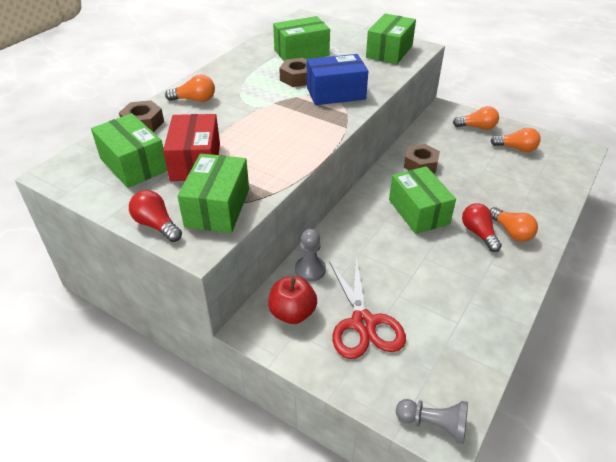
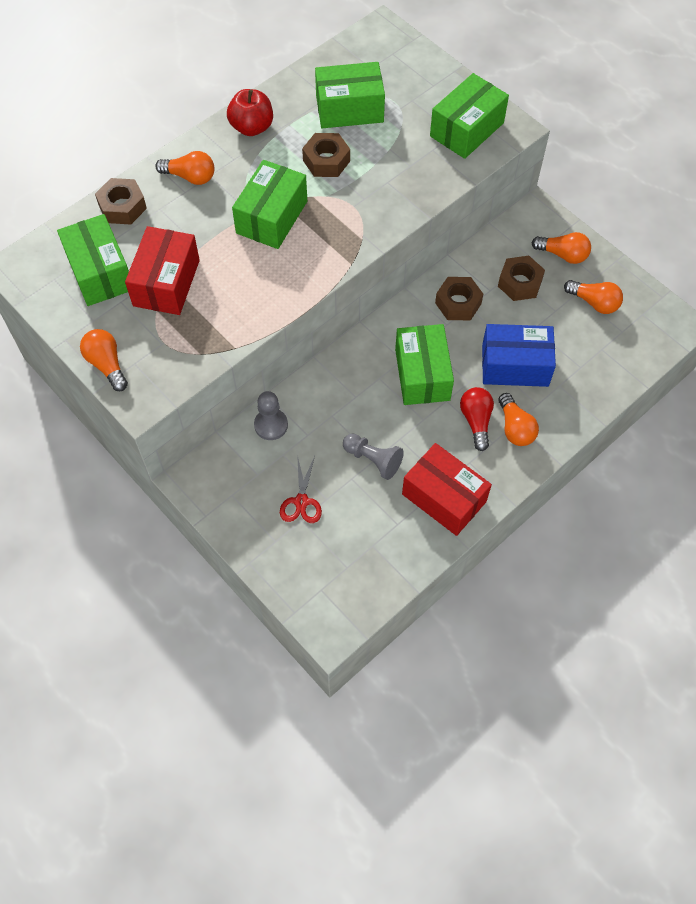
camera: 15 degrees right, 20 degrees up
(156, 225) = (107, 364): red light bulb -> orange light bulb
(217, 207) = (172, 355): green box -> green box (272, 217)
(292, 313) = (235, 473): red apple -> red apple (252, 127)
(336, 93) = (363, 200): blue box -> blue box (515, 365)
(363, 323) = (301, 501): red scissors -> red scissors, size x0.56
(434, 424) = (324, 619): grey pawn -> grey pawn (373, 460)
(457, 146) = (520, 283): none -> brown nut
(486, 293) = (444, 498): none -> red box

